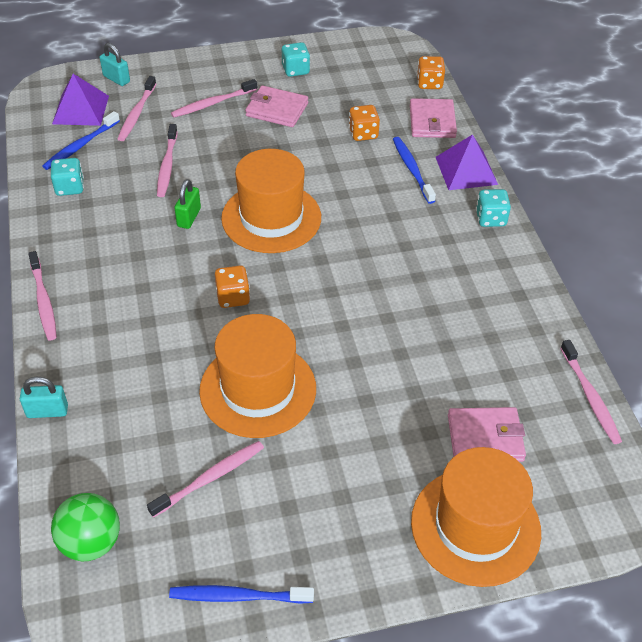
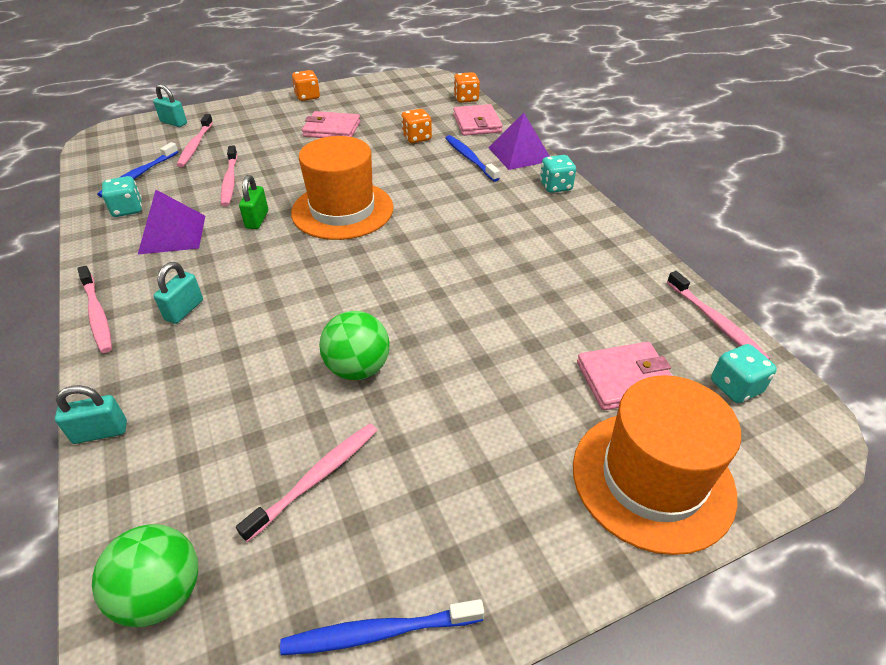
camera: 10 degrees left, 5 degrees down
(81, 109) = (138, 148): purple pyramid -> purple pyramid (172, 234)
(117, 308) = (184, 310): none -> turquoise padlock
(212, 103) = (269, 131): pink toothbrush -> none
(233, 297) = (314, 283): orange dice -> orange dice (307, 97)
(258, 389) = (358, 368): orange hat -> green ball
(295, 70) = (343, 101): turquoise dice -> turquoise dice (735, 387)

